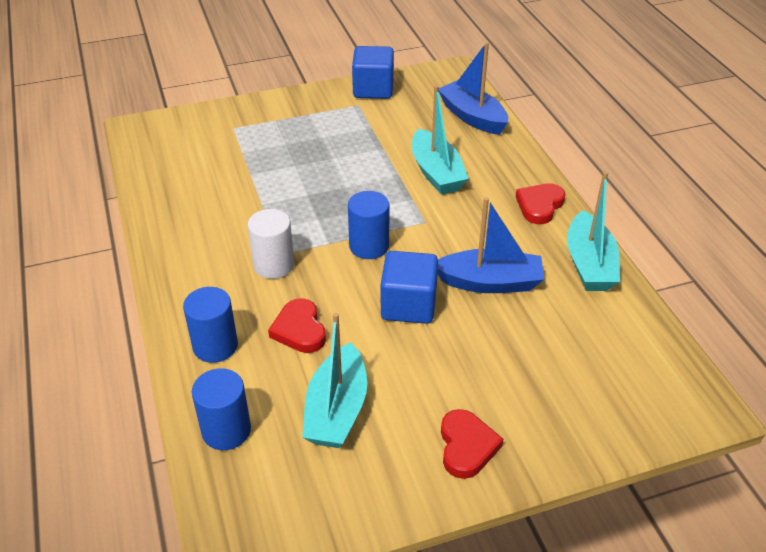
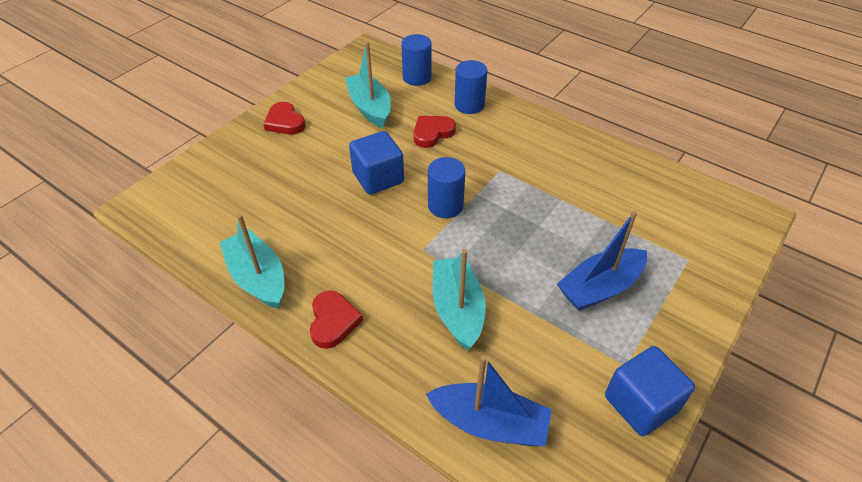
camera: 145 degrees right, 5 degrees up
(274, 265) = (494, 161): white cylinder -> none
(299, 330) = (432, 133): red heart -> red heart turned 75 degrees counterclockwise
(436, 173) = (457, 309): turquoise boat -> turquoise boat turned 45 degrees clockwise
(490, 282) = (331, 221): blue boat -> blue boat (600, 287)

